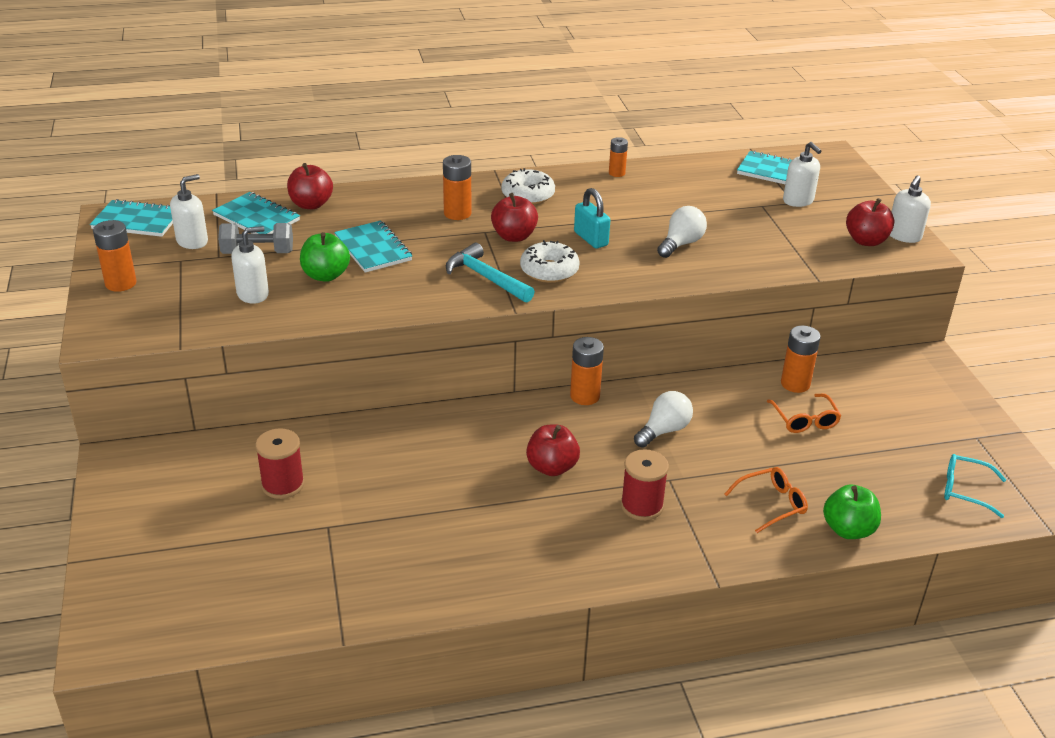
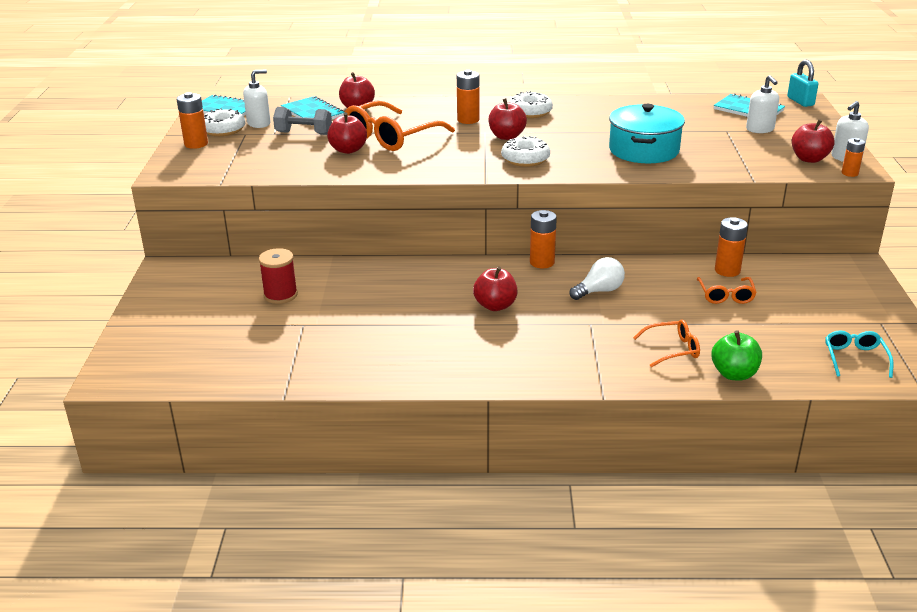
camera: 15 degrees right, 5 degrees down
(148, 256) = (223, 130): none -> white donut
(253, 294) = (288, 157): white soap dispenser -> none
(326, 275) = (348, 150): green apple -> red apple
(373, 249) = (392, 137): turquoise notebook -> orange glasses
(486, 278) = (472, 160): turquoise hammer -> none
(591, 239) = (569, 142): turquoise padlock -> turquoise padlock (800, 101)
(617, 173) = (610, 103): orange battery -> orange battery (849, 173)
(642, 506) = (559, 338): red spool -> none
(681, 244) = (643, 150): white light bulb -> turquoise pot
(966, 490) = (855, 358): turquoise glasses -> turquoise glasses turned 60 degrees clockwise

